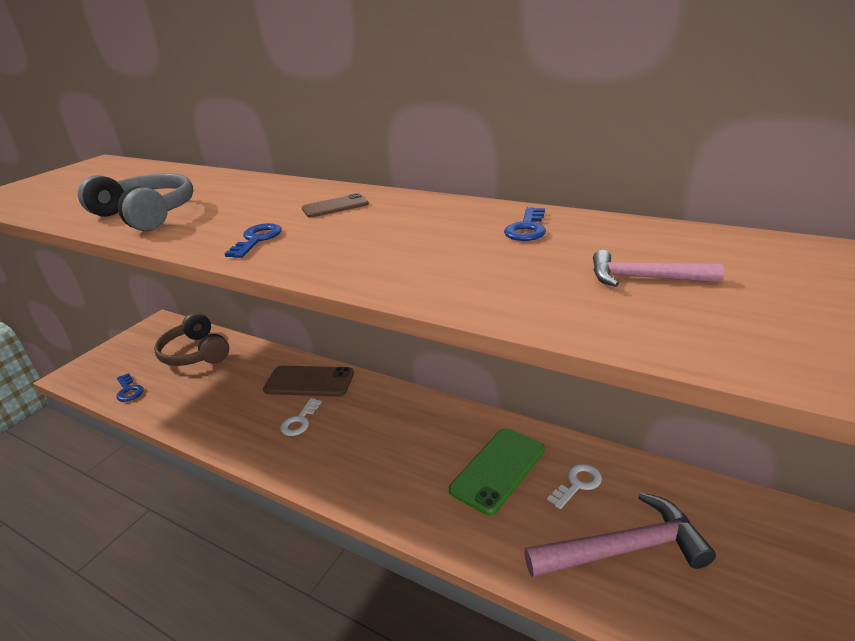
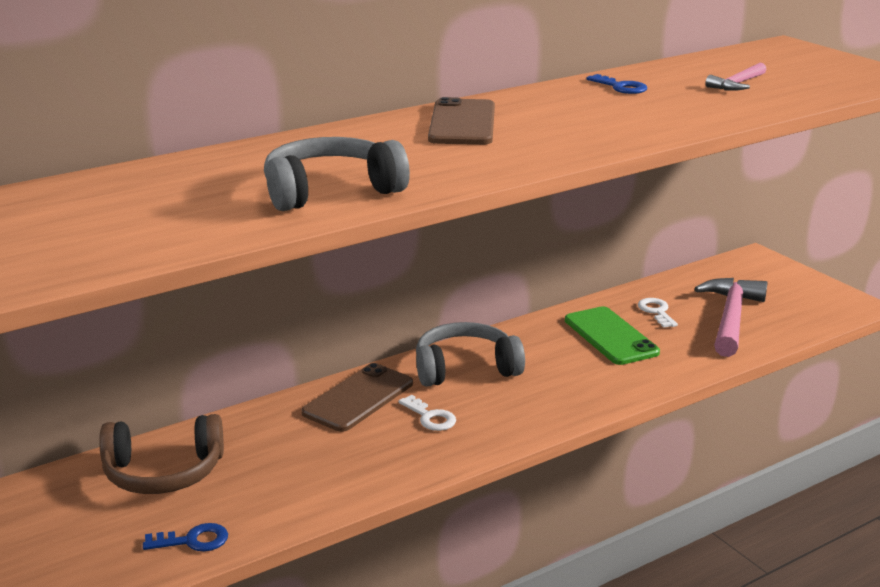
camera: 65 degrees left, 5 degrees down
(257, 239) = (505, 155): blue key -> none
(335, 206) = (462, 123): brown phone -> brown phone, size x1.82
(380, 410) = (465, 368): none -> grey headphones

